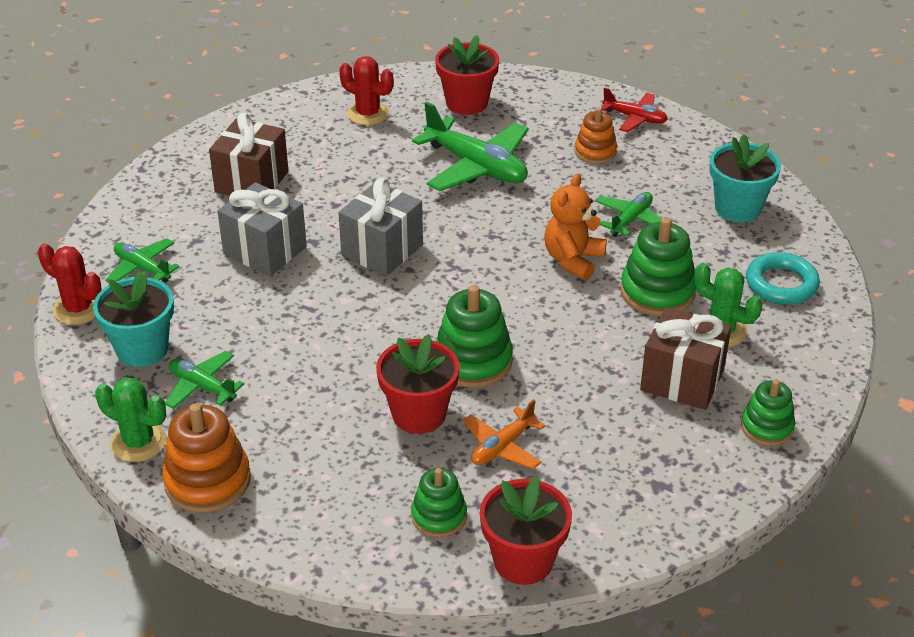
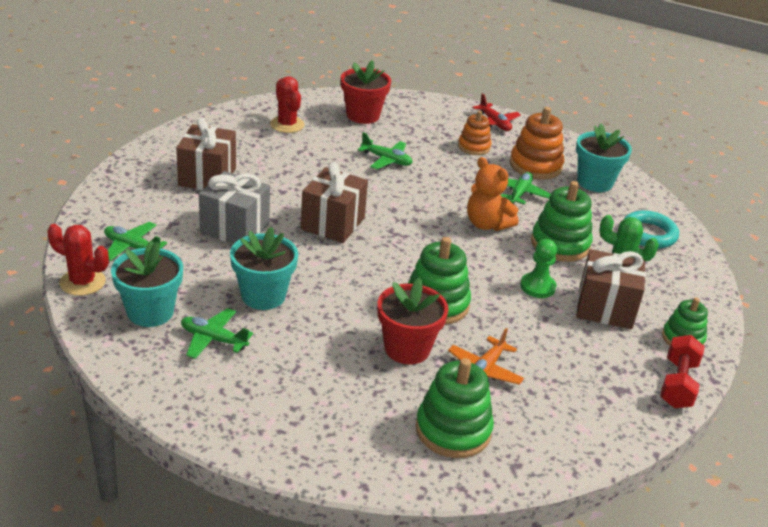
camera: 15 degrees left, 5 degrees down
(139, 442) = (169, 390): green cactus -> none
(207, 481) = (242, 418): orange stacking toy -> orange stacking toy (535, 166)
(273, 337) = (263, 296): none -> turquoise flower pot
(368, 114) = (287, 125): red cactus -> red cactus turned 45 degrees clockwise
(382, 250) = (333, 224): grey gift -> brown gift
(439, 516) = (453, 430): green stacking toy -> green stacking toy, size x1.58
(476, 166) = (386, 160): green plane -> green plane, size x0.55
(523, 561) = (536, 460): red flower pot -> none
(573, 260) = (487, 224): orange teddy bear -> orange teddy bear turned 60 degrees counterclockwise
(606, 347) = (537, 287): none -> green pawn
(635, 118) = (494, 123): red plane -> red plane turned 45 degrees clockwise
(735, 484) = (677, 384): none -> red dumbbell

